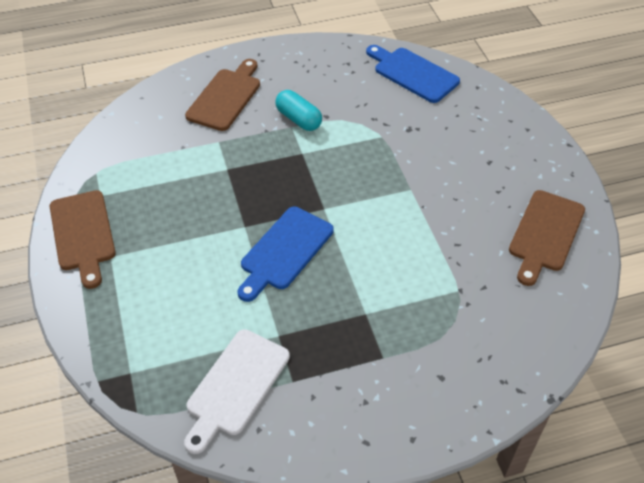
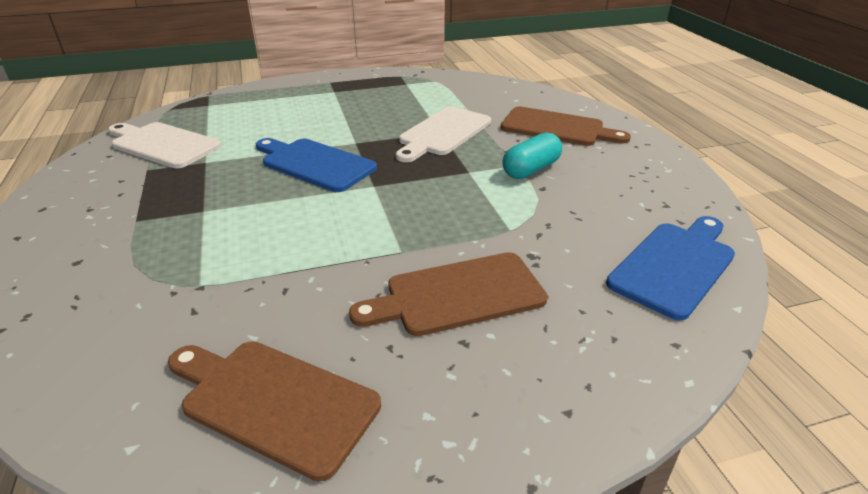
camera: 90 degrees right, 15 degrees down
(83, 234) = (362, 81): brown cutting board -> brown cutting board (458, 295)
(229, 167) = (443, 133): none -> white cutting board

